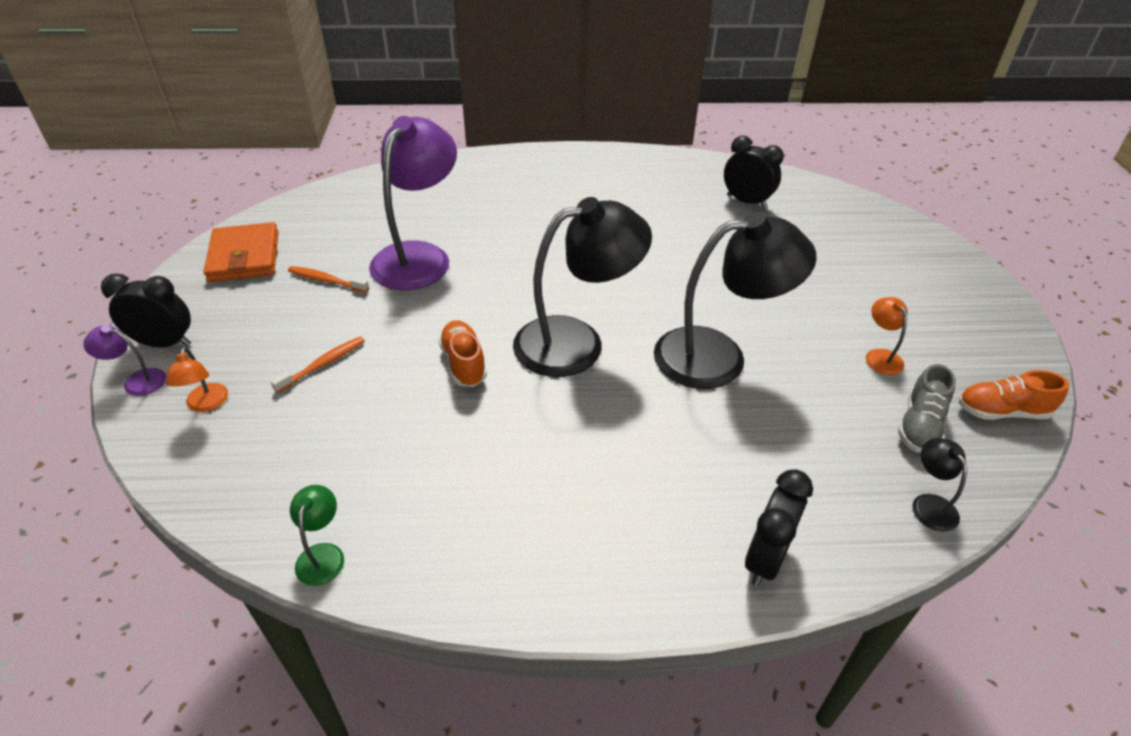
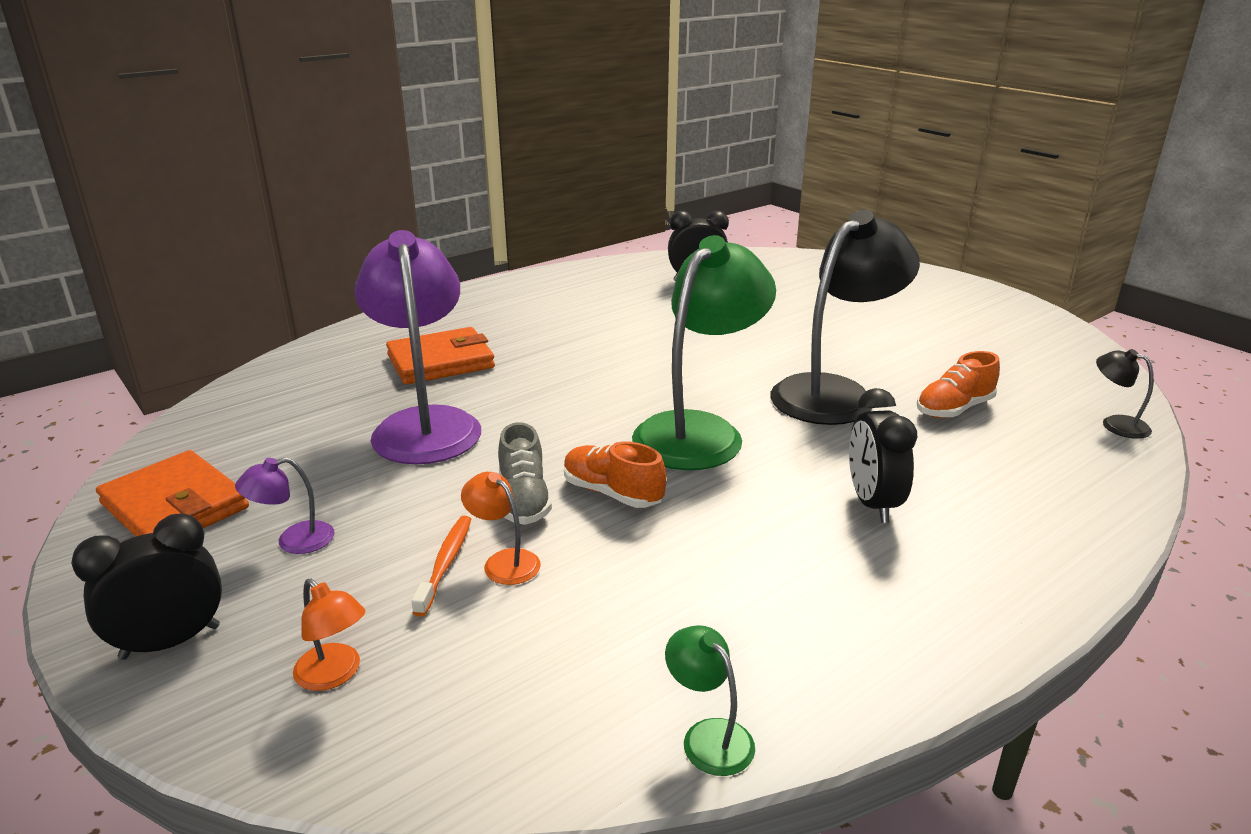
camera: 35 degrees left, 15 degrees down
(137, 381) = (181, 702): purple lamp -> purple lamp (294, 541)
(326, 280) = (335, 486): orange toothbrush -> none
(481, 208) = (441, 361): none -> orange wallet
(576, 342) = (699, 431): black lamp -> green lamp
(765, 559) = (1077, 513): black clock -> black clock (872, 503)
(880, 356) = (947, 347): orange lamp -> orange lamp (504, 561)
(919, 426) = (1037, 379): grey shoe -> grey shoe (524, 500)
(1001, 412) = (1069, 350): orange shoe -> orange shoe (954, 409)

